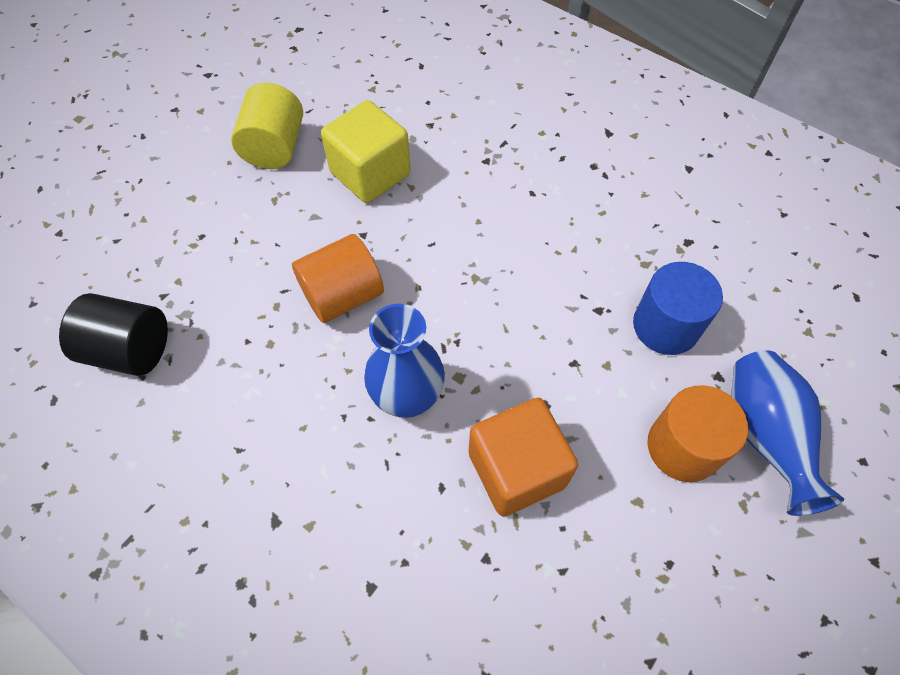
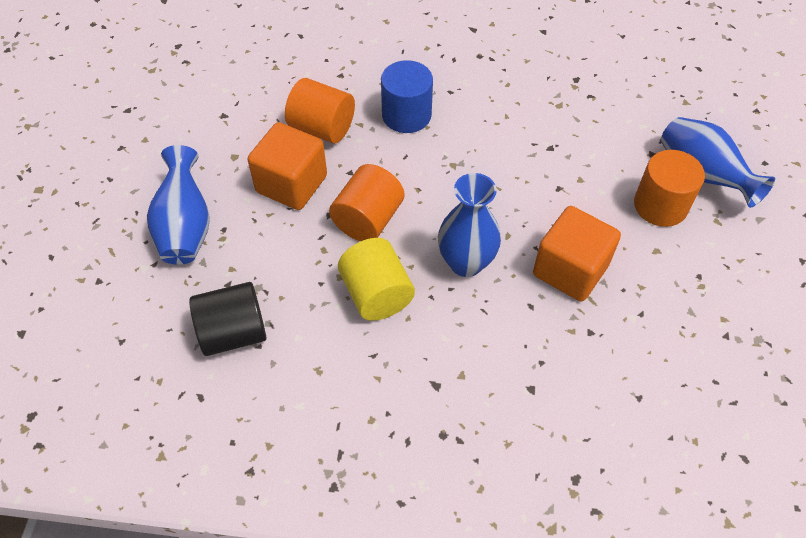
camera: 30 degrees left, 5 degrees down
(169, 217) = (185, 227): none -> blue vase
(274, 147) = (231, 141): yellow cylinder -> yellow cylinder (376, 294)
(297, 220) = (291, 184): none -> orange cube
(370, 173) = (322, 128): yellow cube -> orange cylinder
(665, 326) = (599, 138): blue cylinder -> blue cylinder (406, 115)

